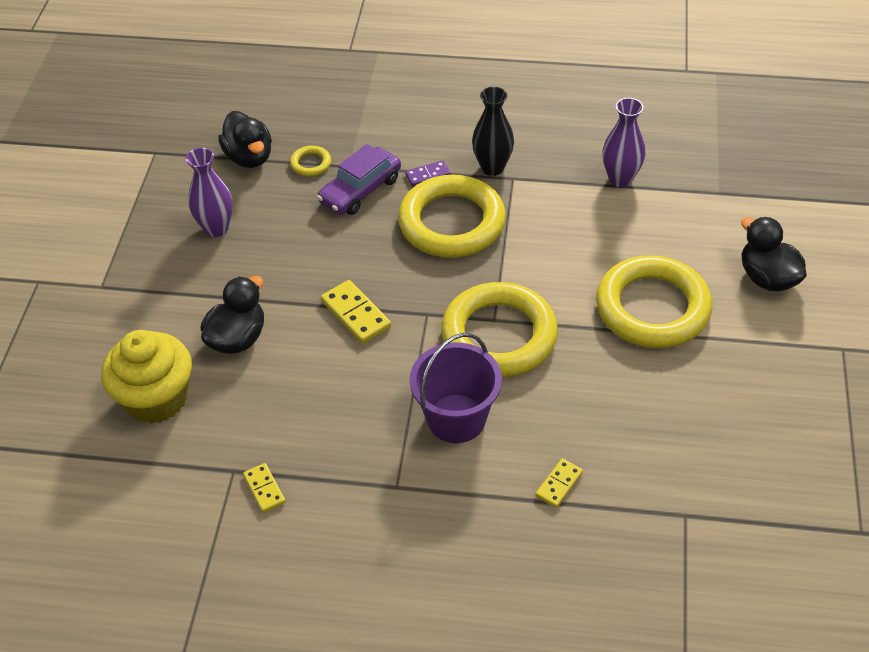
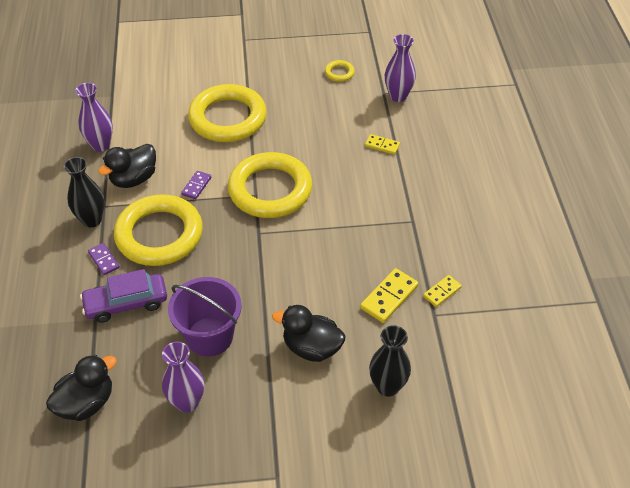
camera: 105 degrees left, 0 degrees up
(156, 398) = (387, 386): yellow cupcake -> black vase
(311, 164) = (93, 349): yellow ring -> yellow ring (339, 73)
(355, 314) = (268, 275): yellow domino -> yellow domino (389, 297)
(360, 190) = (126, 303): purple car -> purple car turned 135 degrees clockwise
(456, 418) = (348, 200): purple bucket -> purple bucket (209, 336)
(525, 262) = (196, 186): none -> purple domino
(674, 534) = (398, 96): none -> purple vase
(767, 278) = (191, 70): black duck -> black duck (134, 179)

